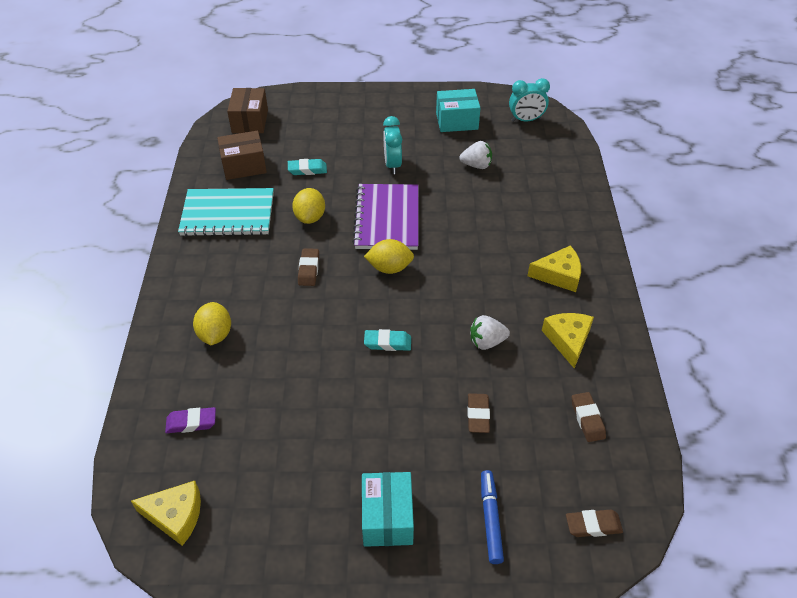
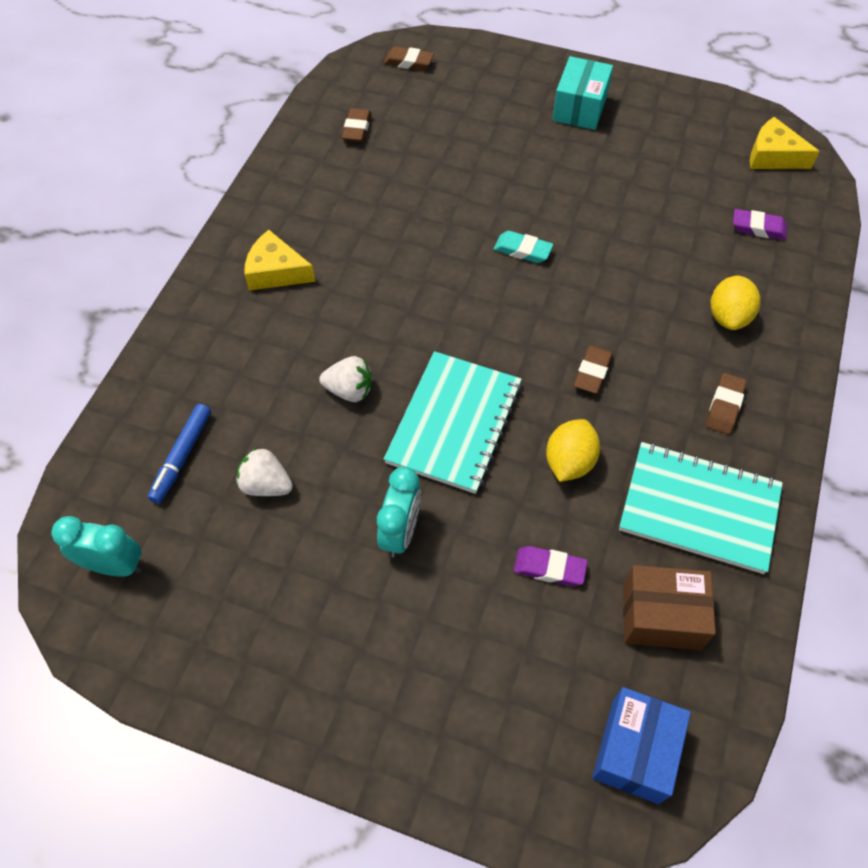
camera: 160 degrees left, 10 degrees up
(250, 121) = (635, 751): brown box -> blue box
(307, 170) = (549, 568): turquoise eraser -> purple eraser
(387, 218) = (454, 423): purple notebook -> turquoise notebook
(389, 268) = (482, 343): yellow lemon -> none
(457, 121) = (236, 606): turquoise box -> none
(478, 415) = (459, 158): brown eraser -> brown eraser (724, 406)
(487, 342) = (410, 221): white strawberry -> white strawberry (349, 390)
(490, 519) = (491, 86): blue marker -> blue marker (182, 457)
(568, 340) = (322, 199): yellow cheese -> none

